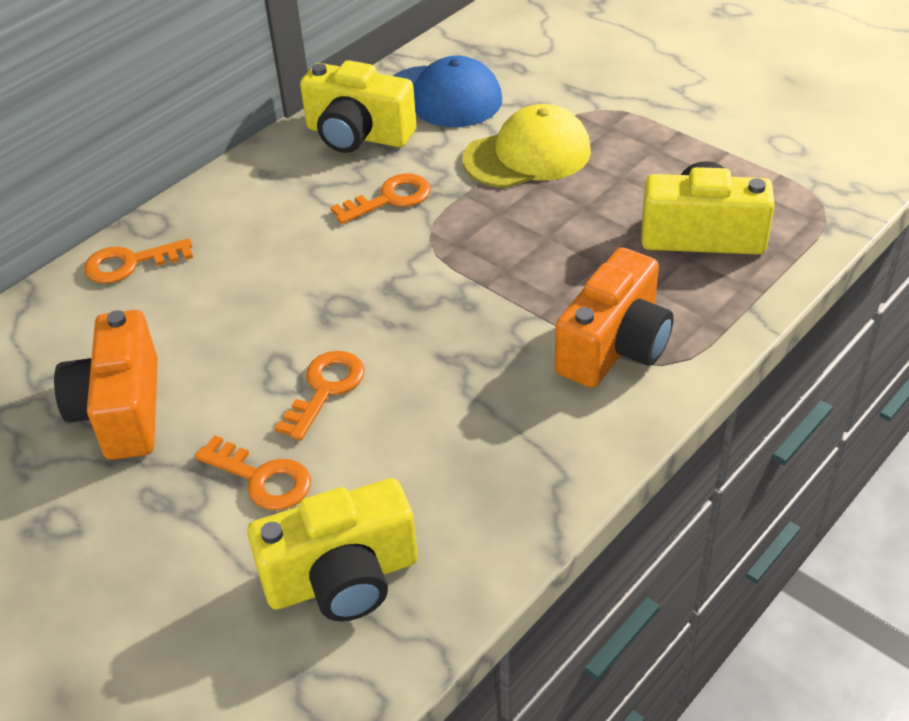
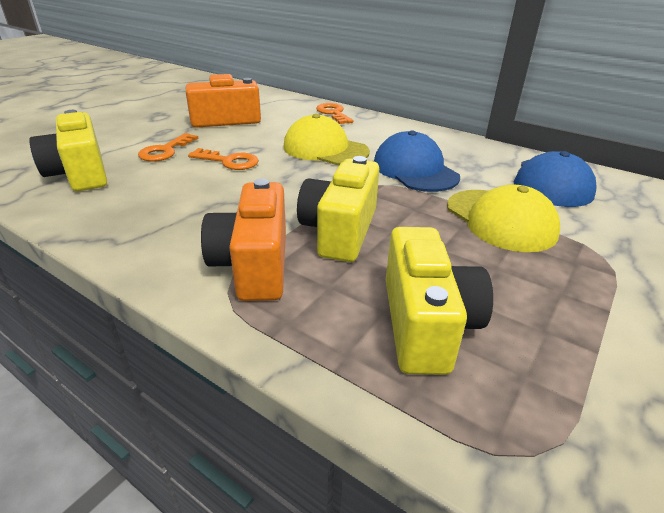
camera: 80 degrees right, 10 degrees down
(298, 280) = (325, 149): none -> yellow cap
(358, 135) = (480, 157): yellow camera -> yellow camera (340, 231)
(390, 199) = (415, 170): orange key -> blue cap
(614, 346) = (253, 265): orange camera -> orange camera turned 60 degrees clockwise

